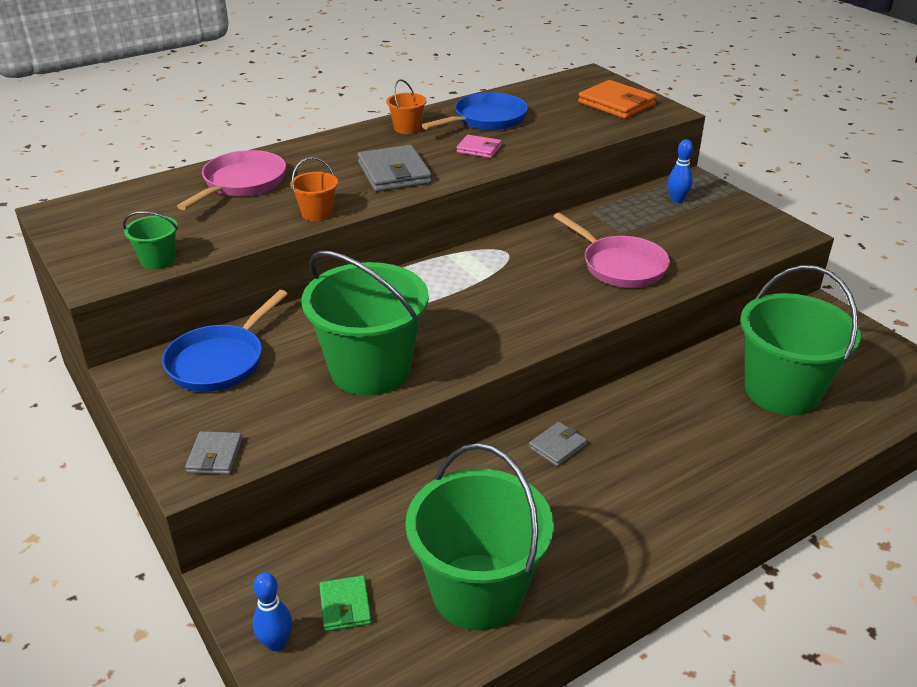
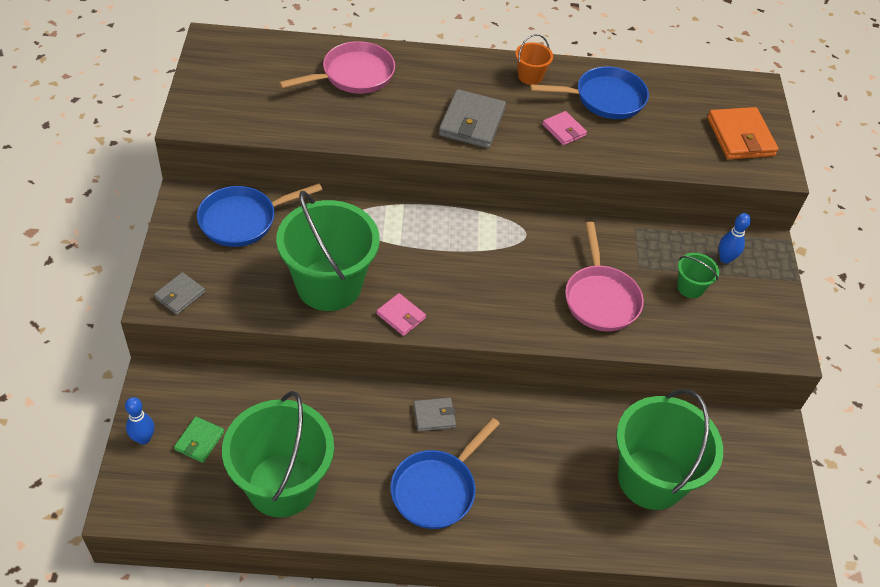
camera: 30 degrees right, 15 degrees up
(158, 260) = (237, 124): green bucket -> green bucket (690, 287)
(317, 213) = (378, 135): orange bucket -> none
(468, 359) = (401, 316): none -> pink wallet
(626, 503) = (436, 489): none -> blue pan

